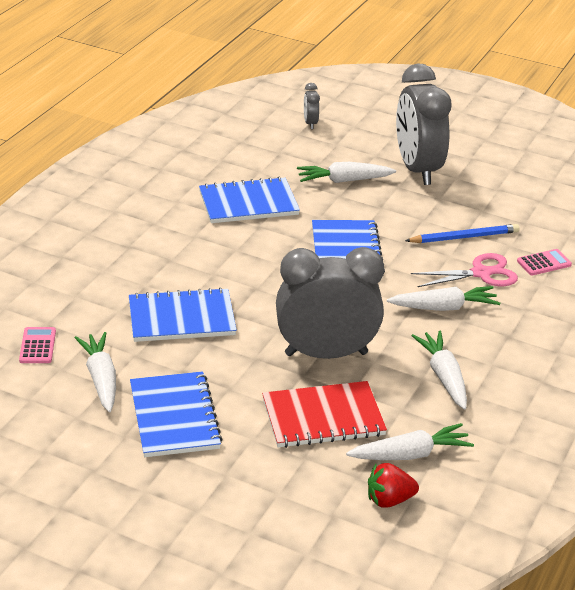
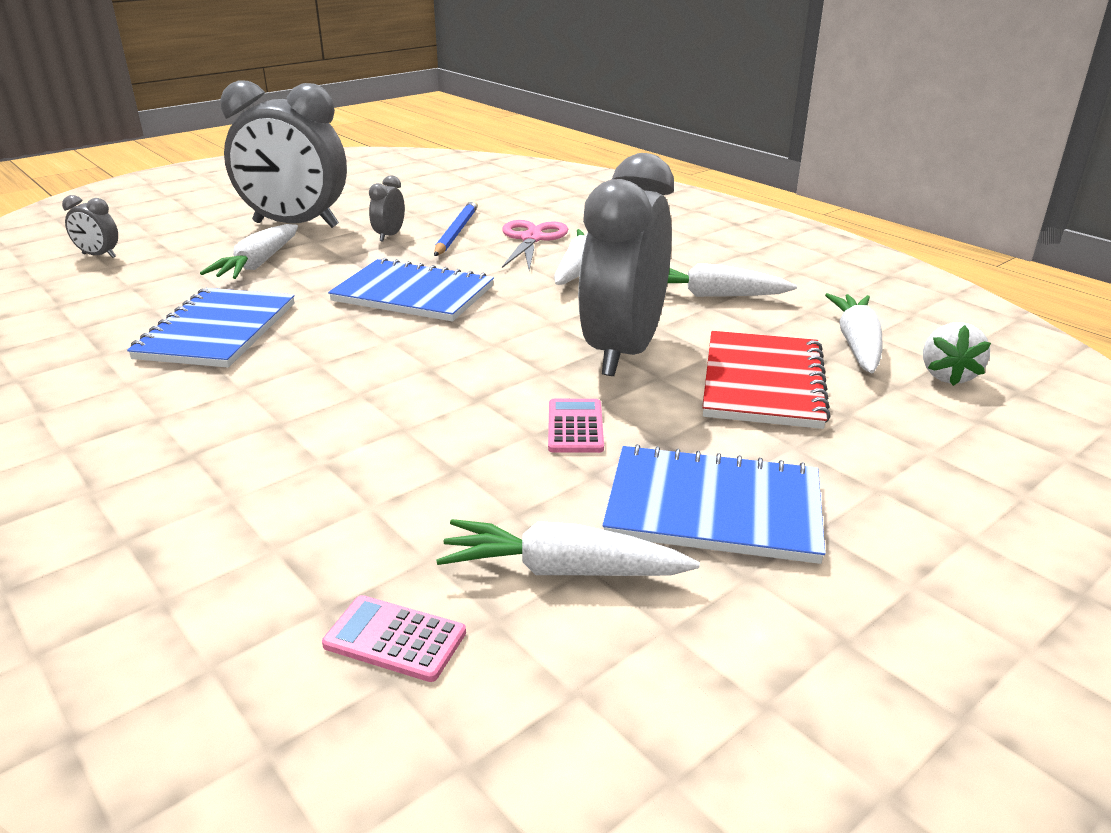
camera: 65 degrees left, 5 degrees down
(181, 318) = (449, 445): blue notebook -> none
(389, 500) = (947, 376): red strawberry -> white strawberry
(432, 212) = (389, 236): none -> grey clock
(544, 263) = (541, 211): pink calculator -> pink calculator (575, 427)

